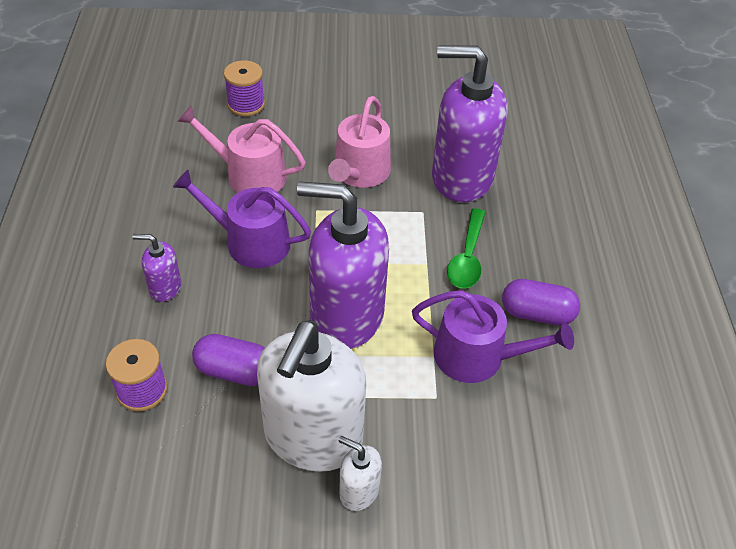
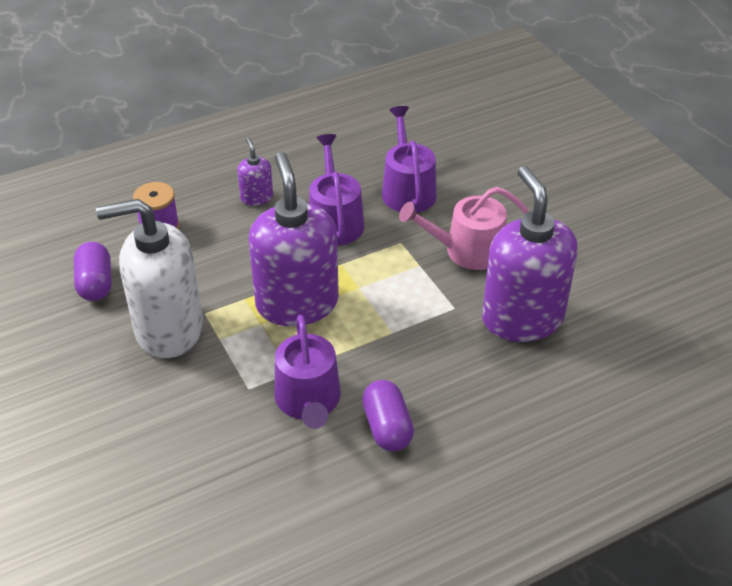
camera: 65 degrees right, 5 degrees down
(234, 371) = (203, 264): purple capsule -> purple capsule (95, 283)
(246, 105) = (489, 153): purple spool -> none
(249, 175) = (407, 190): pink watering can -> purple watering can
(359, 491) = (135, 373): white soap dispenser -> none
(467, 257) = (420, 356): green spoon -> none

